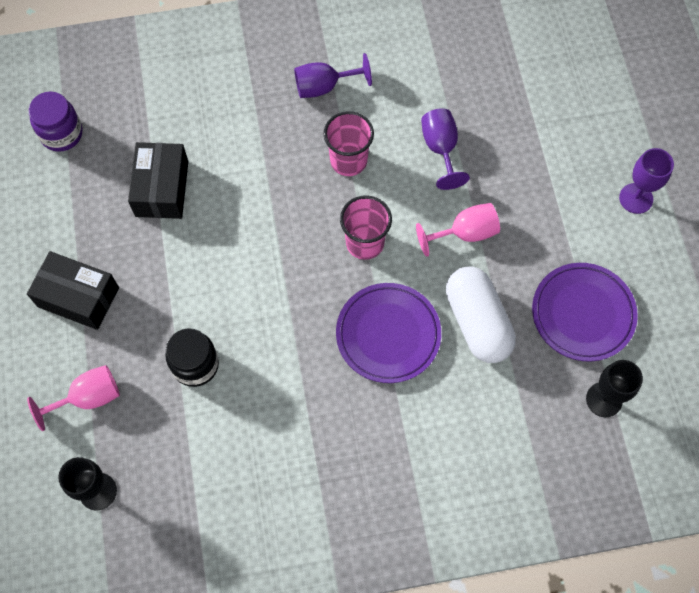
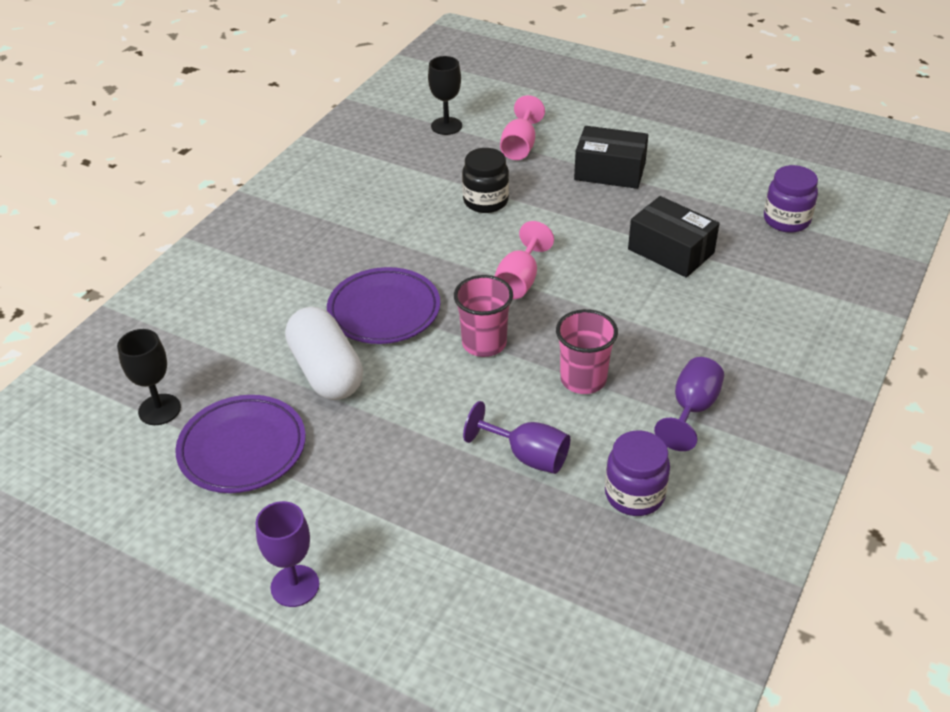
camera: 130 degrees right, 25 degrees down
(78, 297) = (610, 171): black box -> black box turned 45 degrees clockwise
(420, 77) = (634, 494): none -> purple jar
(465, 233) = (417, 416): pink goblet -> pink goblet (520, 280)
(477, 322) = (326, 371): white capsule -> white capsule turned 45 degrees clockwise

